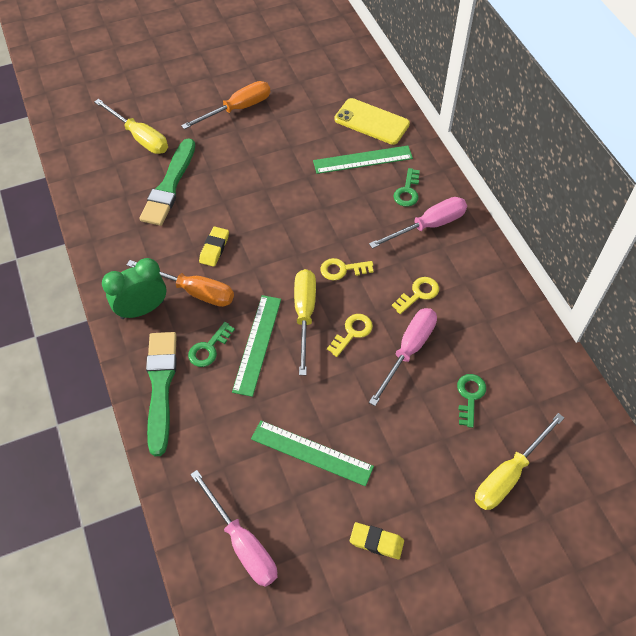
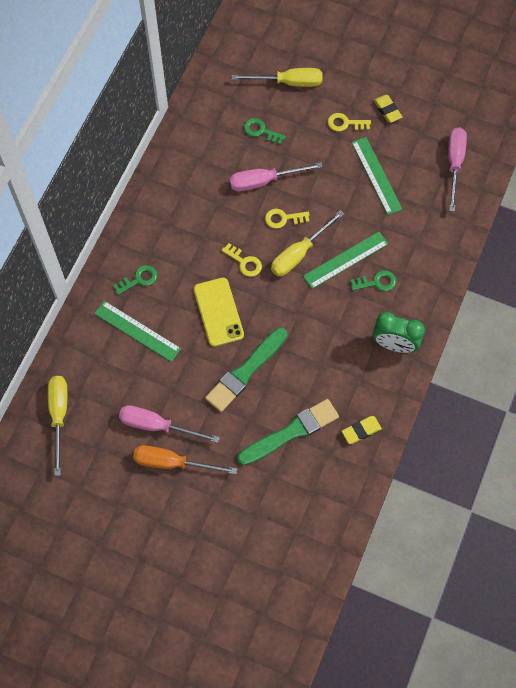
camera: 135 degrees left, 10 degrees up
(140, 137) = (271, 502): yellow screwdriver -> yellow screwdriver (59, 416)
(161, 387) = (426, 282): green brush -> green brush (245, 372)
(194, 291) = (351, 329): orange screwdriver -> none
(214, 248) = (308, 350): yellow eraser -> yellow eraser (361, 431)
(371, 122) = (92, 357): yellow phone -> yellow phone (218, 312)
(418, 294) = (218, 207): yellow key -> yellow key (345, 123)
(428, 226) = (157, 243): pink screwdriver -> pink screwdriver (157, 426)
(470, 396) = (261, 131): green key -> green key turned 60 degrees clockwise

